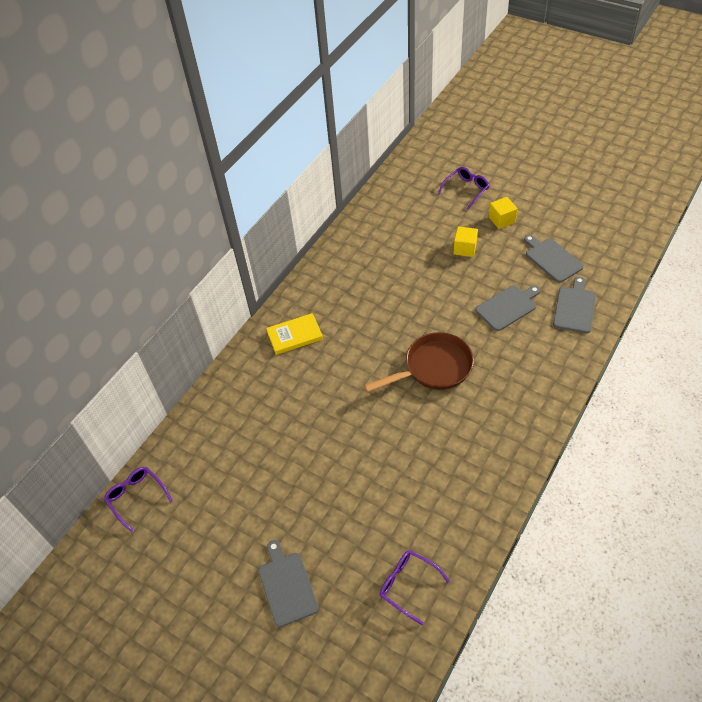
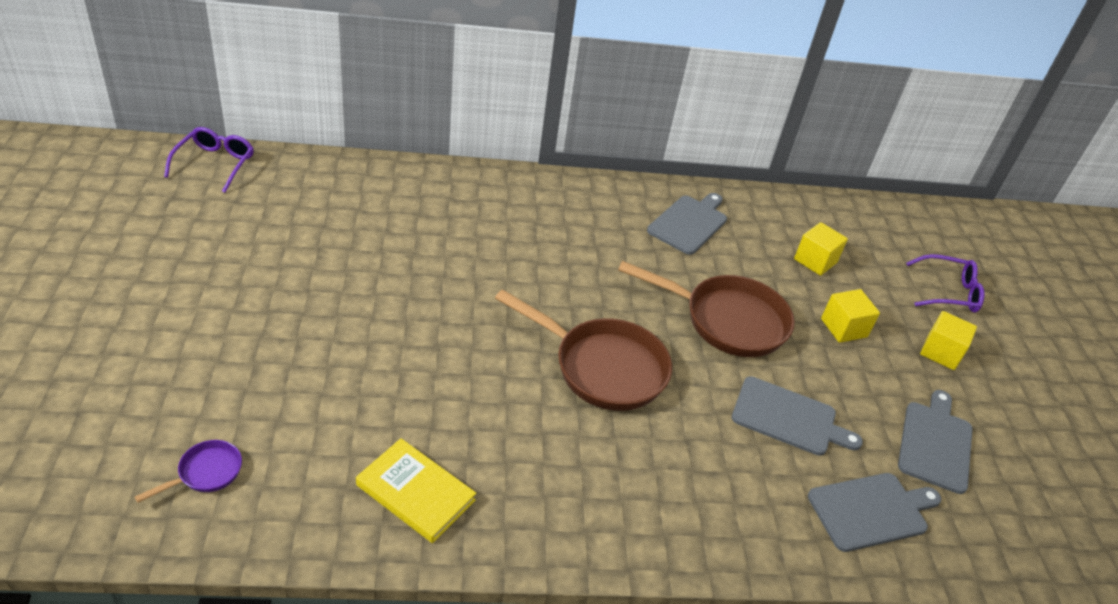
camera: 45 degrees right, 10 degrees down
(287, 586) = (148, 339): grey cutting board -> grey cutting board (689, 223)
(294, 335) = (541, 209): yellow book -> yellow book (416, 492)
(408, 585) = (206, 473): purple glasses -> purple pan
(412, 231) = (815, 261): none -> yellow cube
(432, 295) = (727, 320): none -> brown pan

